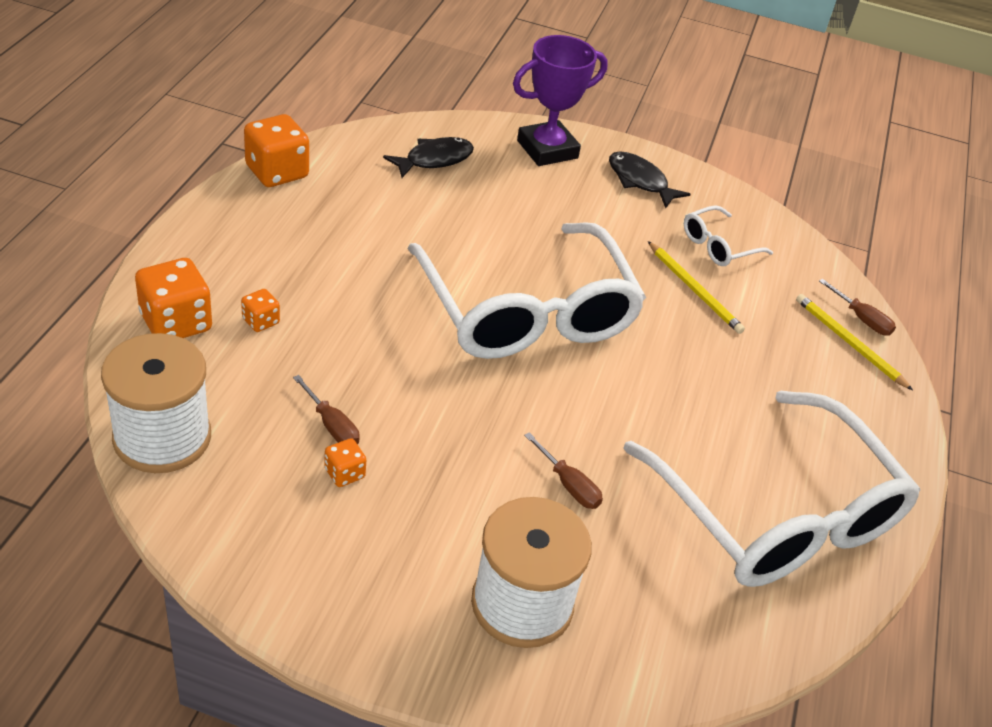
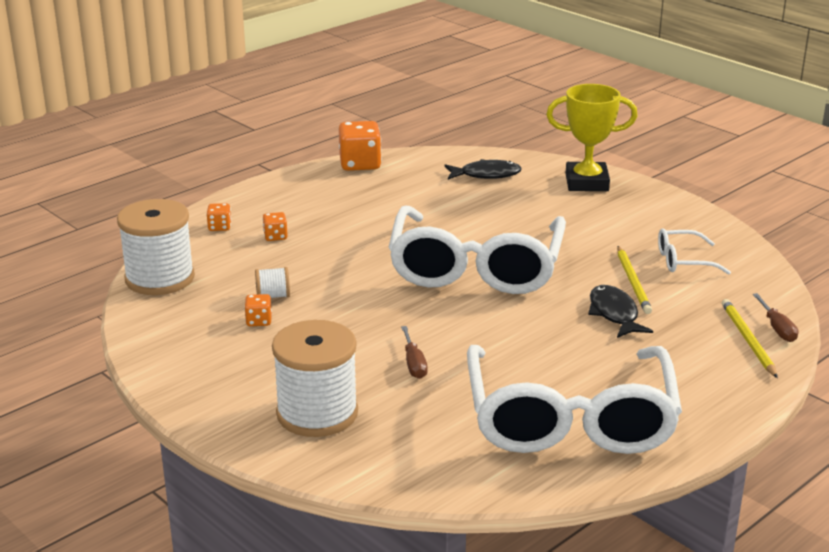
camera: 35 degrees right, 15 degrees down
(176, 323) = (219, 227): orange dice -> orange dice, size x0.51
(331, 425) = (273, 296): brown screwdriver -> white spool
(547, 149) = (586, 182): purple trophy -> yellow trophy
(640, 181) = (651, 212): black fish -> black fish (614, 314)

